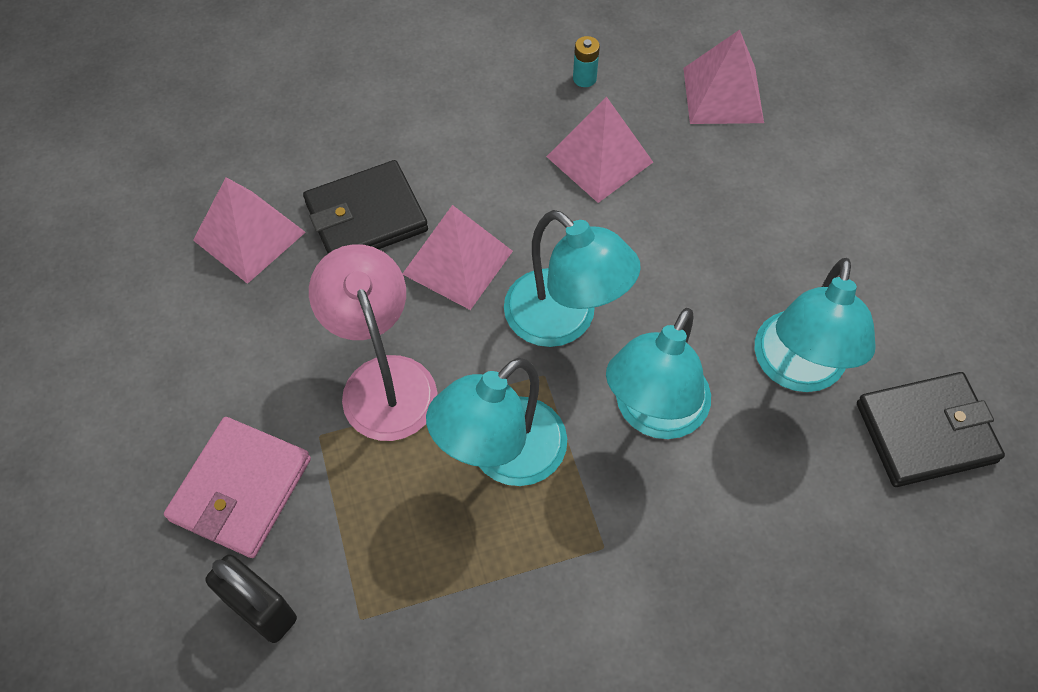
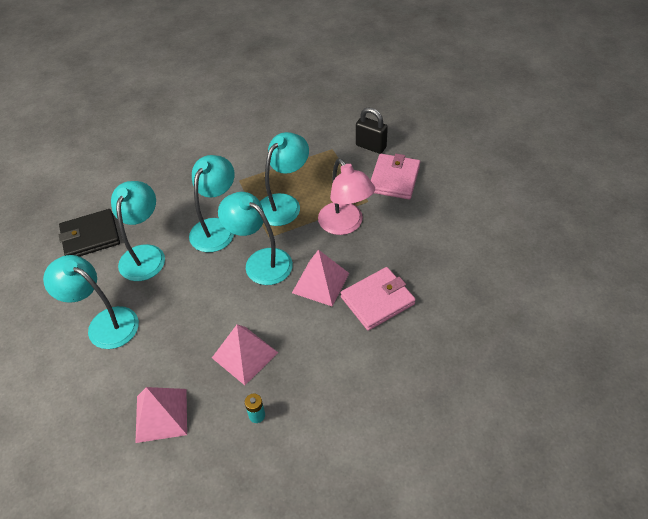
camera: 175 degrees right, 10 degrees down
(249, 236) = (438, 281): pink pyramid -> none
(366, 217) = (377, 300): black wallet -> pink wallet
(843, 240) = (105, 323): none -> turquoise lamp

